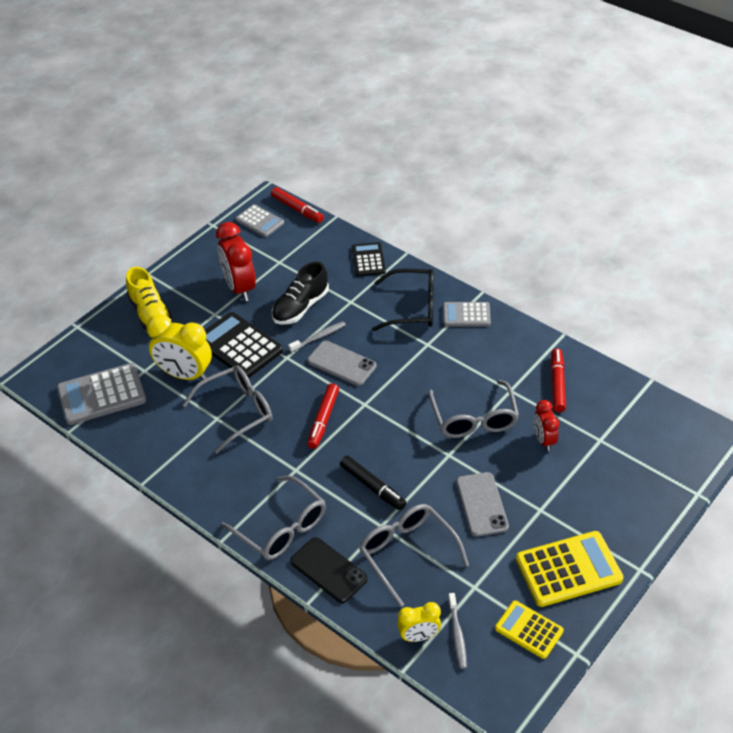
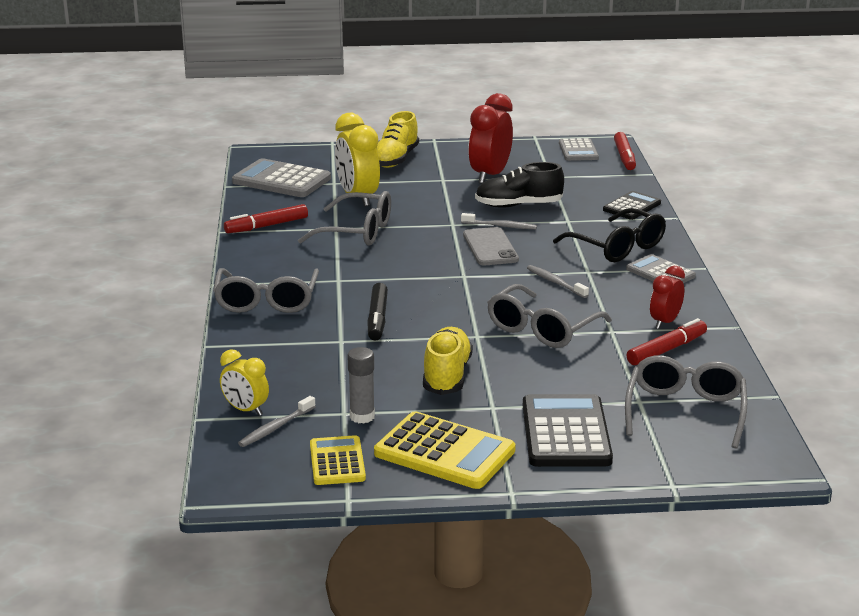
camera: 45 degrees right, 20 degrees down
(239, 346) = (427, 202): black calculator -> black calculator (566, 433)
(323, 420) = (413, 267): red marker -> red marker (266, 226)
(328, 570) = (254, 339): black phone -> none
(407, 553) = (330, 365): grey glasses -> grey glasses (685, 411)
(424, 369) = (555, 282): none -> grey toothbrush
(481, 504) = (447, 375): grey phone -> yellow shoe
(488, 581) = (362, 416): none -> grey glue stick
(544, 440) = (582, 373): red clock -> red clock (665, 322)

